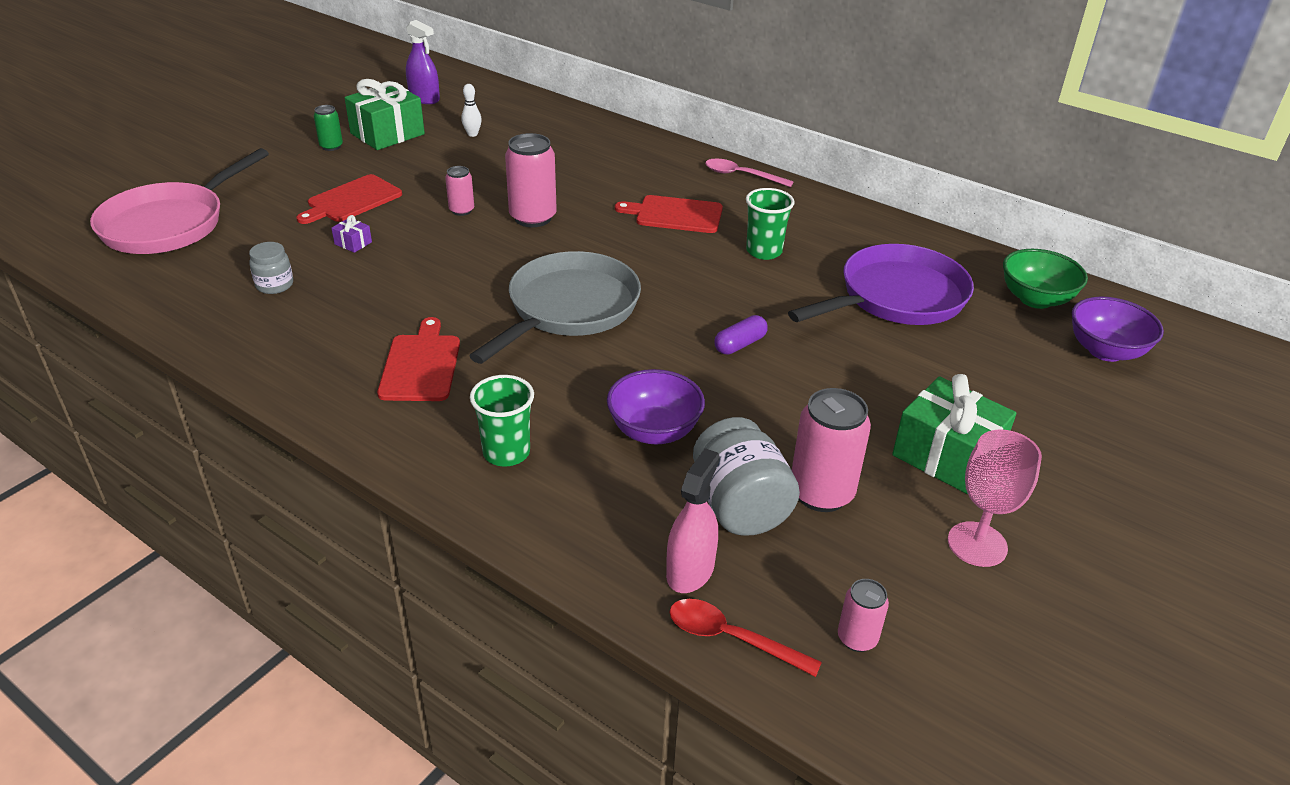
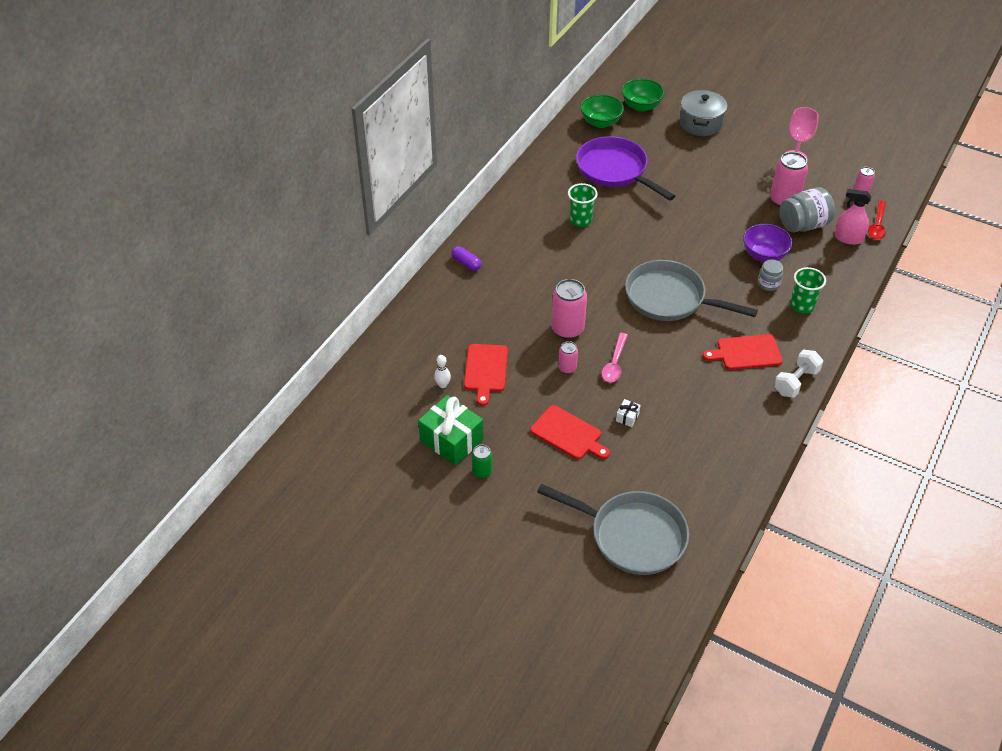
camera: 95 degrees left, 10 degrees up
(170, 224) = (632, 535): pink pan -> grey pan
(275, 285) = (691, 444): grey jar -> grey jar (768, 284)
(331, 406) = (796, 382): none -> white dumbbell
(353, 243) = (627, 417): purple gift -> white gift
(424, 98) = (375, 431): purple spray bottle -> none
(675, 214) = (545, 261): red cutting board -> red cutting board (485, 370)
(740, 344) = (680, 228): purple capsule -> purple capsule (466, 263)
(741, 175) = (482, 232): pink spoon -> pink spoon (614, 364)
(947, 455) = (742, 162): green gift -> none
(1071, 419) = (700, 123): none -> grey pot
(1105, 351) = (641, 106): purple bowl -> green bowl

